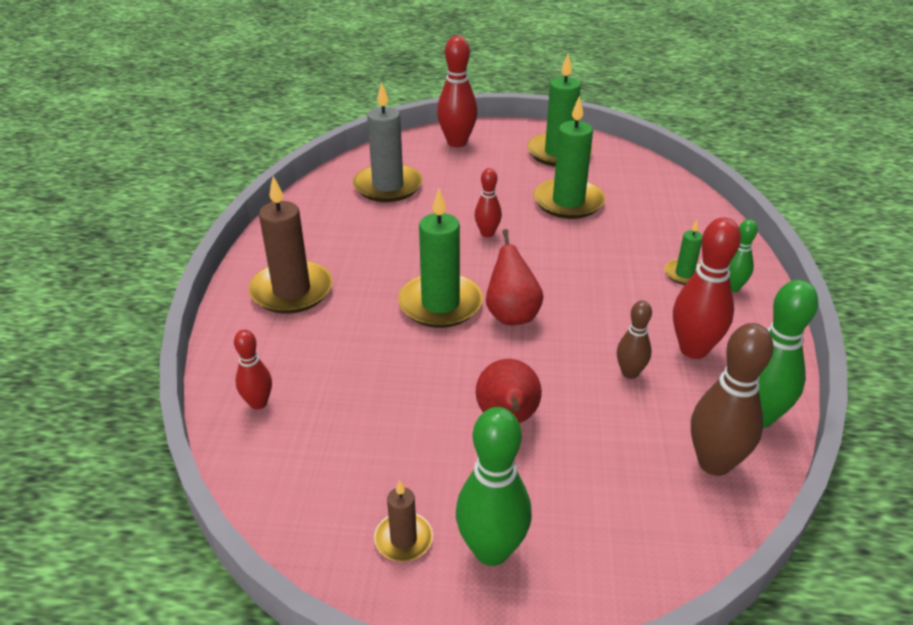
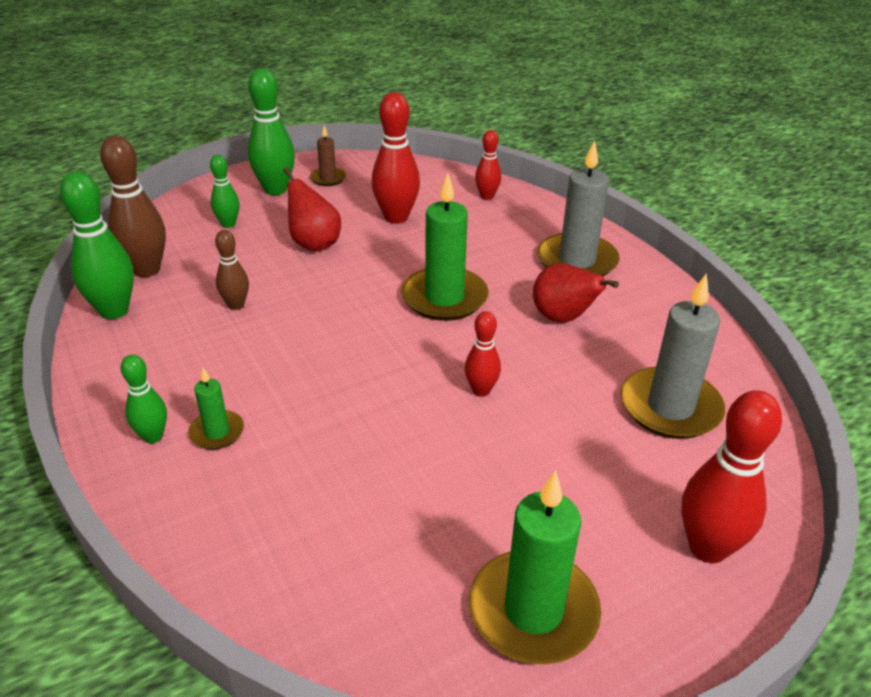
camera: 145 degrees right, 0 degrees up
(291, 291) = (577, 261): brown candle -> grey candle
(511, 315) = (373, 313): red pear -> red pear (563, 318)
(568, 202) = (429, 491): green candle -> none
(590, 502) = (228, 224): none -> green bowling pin
(693, 349) = (183, 346): red bowling pin -> red bowling pin (396, 217)

